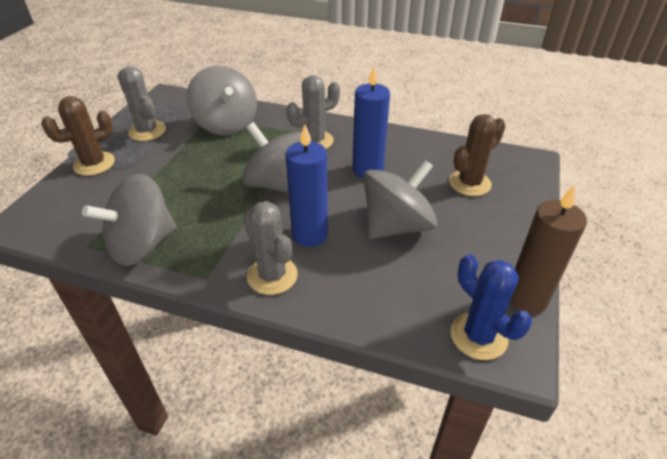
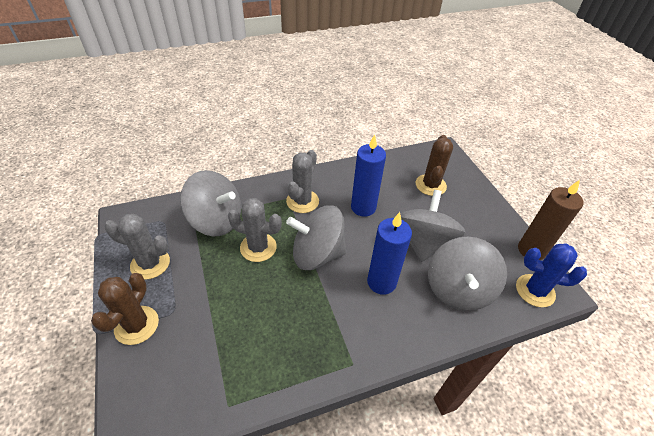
camera: 40 degrees left, 5 degrees up
(142, 245) = (275, 372): grey spinning top -> grey spinning top (458, 289)
(272, 275) = (393, 330): grey cactus -> grey cactus (258, 247)

